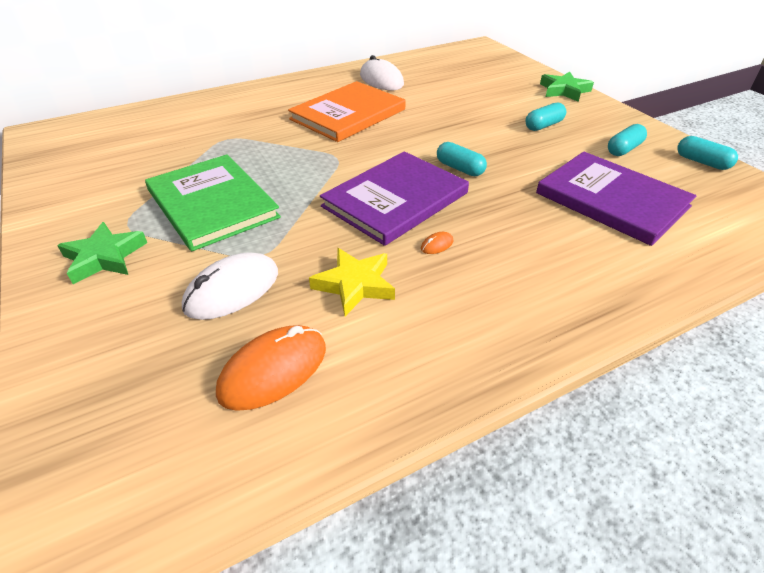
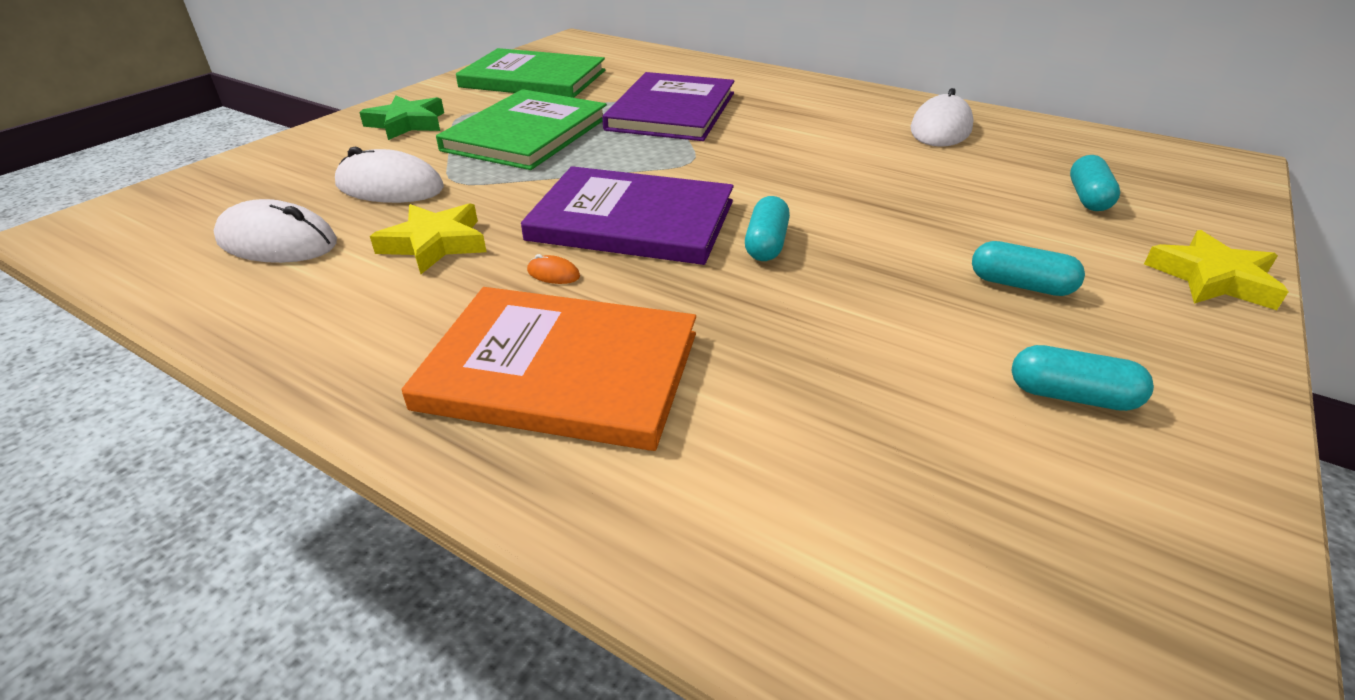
camera: 60 degrees right, 5 degrees down
(100, 173) = (533, 79): none -> green book
(273, 370) = (277, 241): orange mouse -> white mouse
(348, 114) = (807, 137): orange book -> orange book (560, 370)
(564, 90) = (1212, 278): green star -> yellow star
(611, 200) = (841, 411): purple book -> purple book (671, 111)
(702, 162) = (1193, 533): turquoise capsule -> turquoise capsule (1088, 198)

